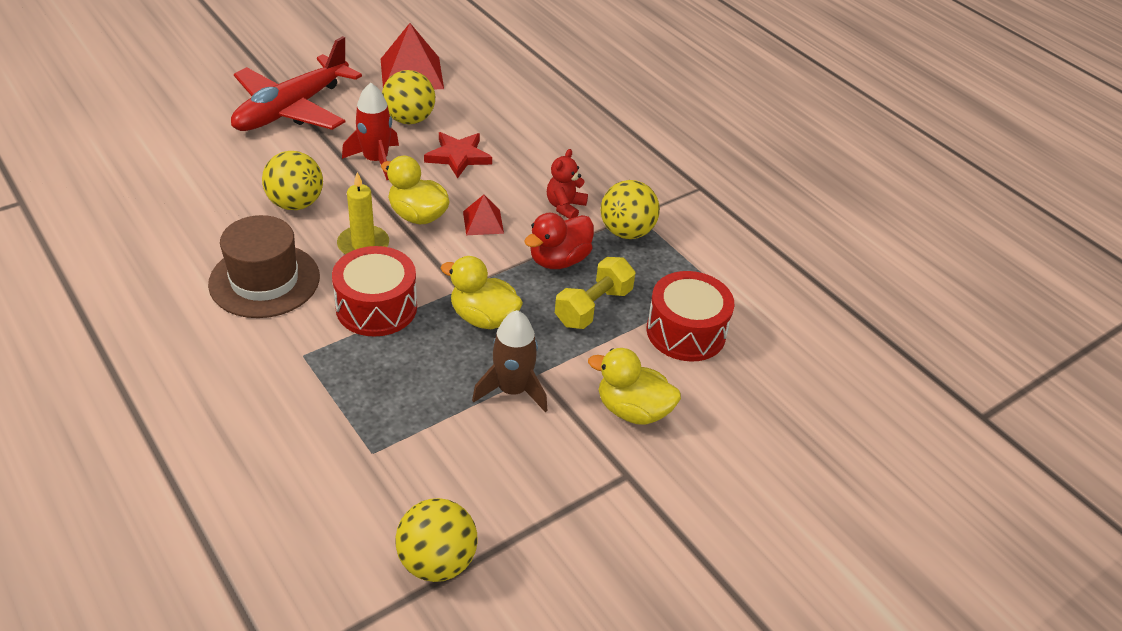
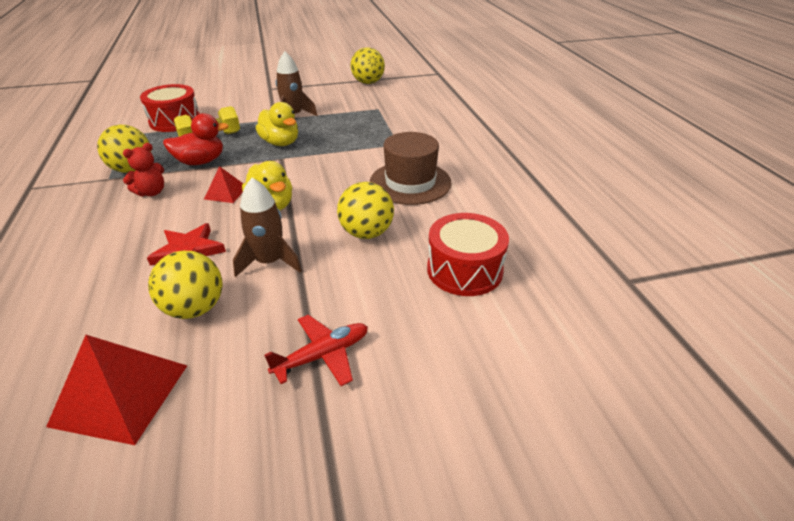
camera: 155 degrees left, 5 degrees down
(292, 109) = (322, 355): red plane -> red plane, size x0.51
(363, 245) = (328, 192): yellow candle -> none
(376, 160) = (269, 262): red rocket -> brown rocket
(376, 307) = (342, 157): red drum -> red drum (464, 270)
(632, 410) = (243, 102): yellow duck -> none

